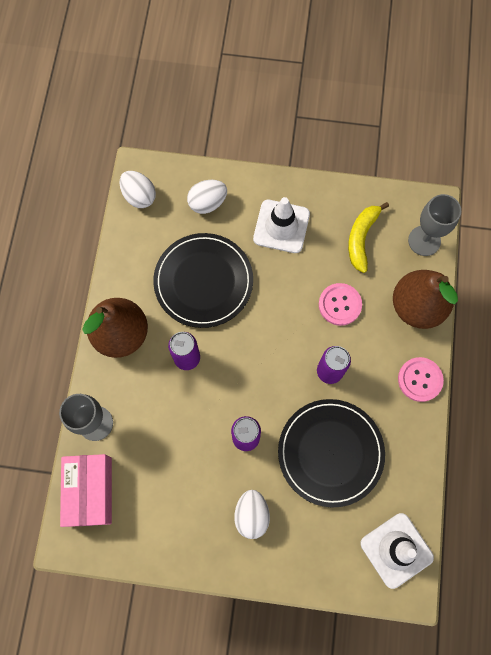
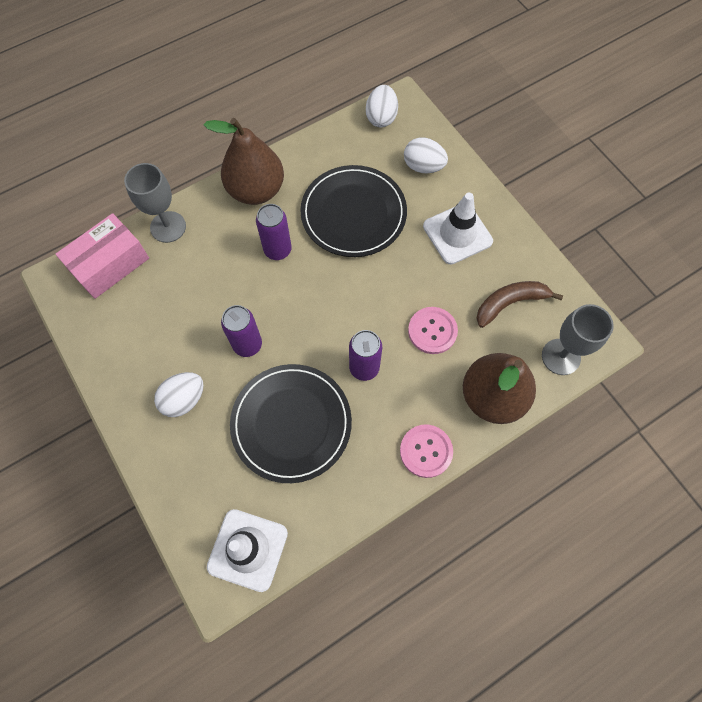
camera: 50 degrees right, 5 degrees down
(361, 238) = (509, 303): yellow banana -> brown banana

